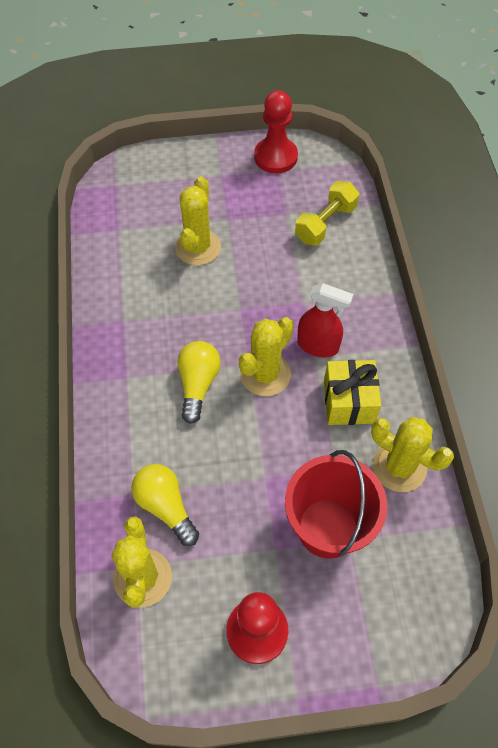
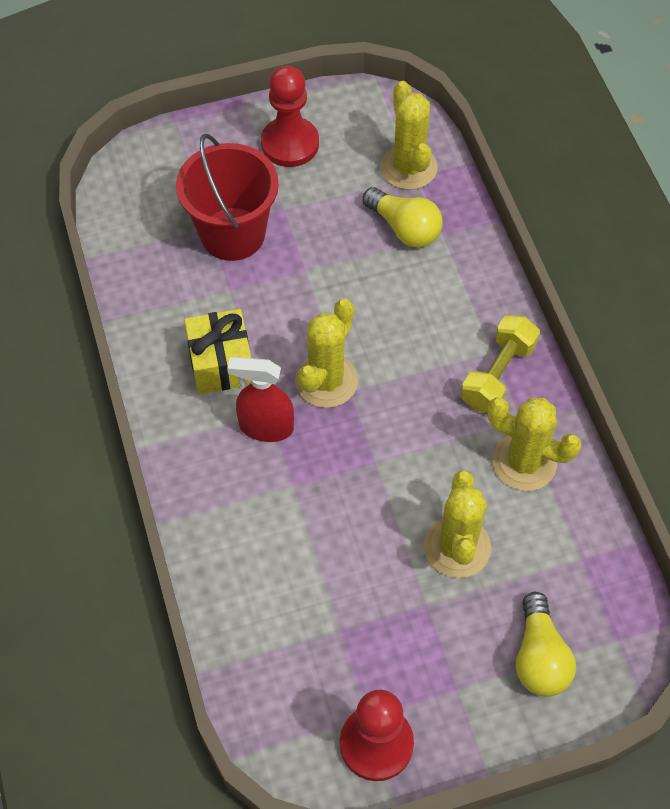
camera: 170 degrees right, 0 degrees up
(198, 384) = (405, 356): yellow light bulb -> yellow light bulb (539, 657)
(325, 223) = (277, 620): yellow dumbbell -> yellow dumbbell (498, 375)
(399, 467) = (159, 302): yellow cactus -> yellow cactus (524, 462)

